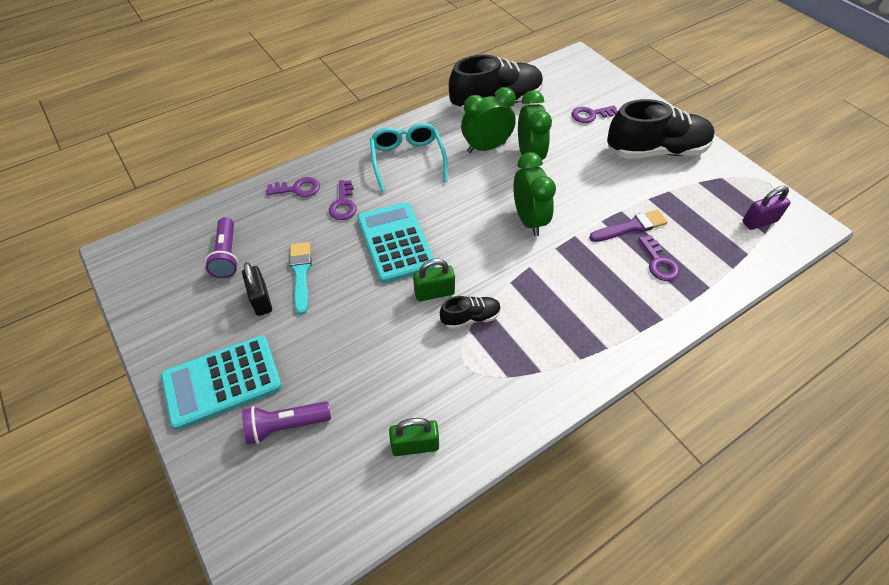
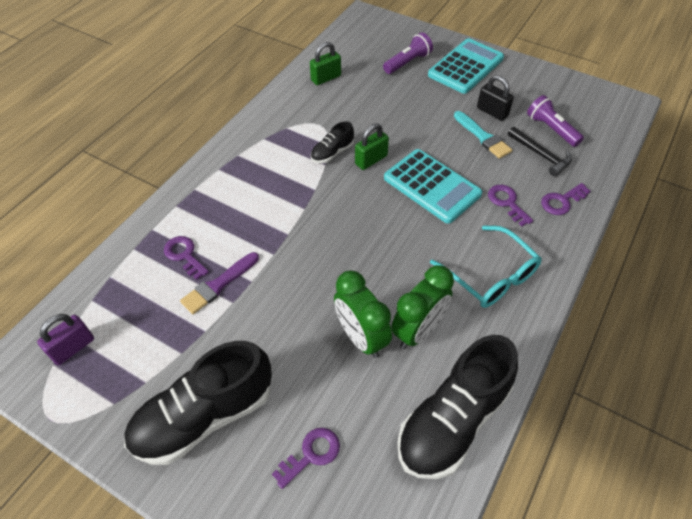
camera: 155 degrees right, 0 degrees up
(268, 233) = (541, 155): none -> black hammer
(529, 220) = (324, 253): green clock -> none

